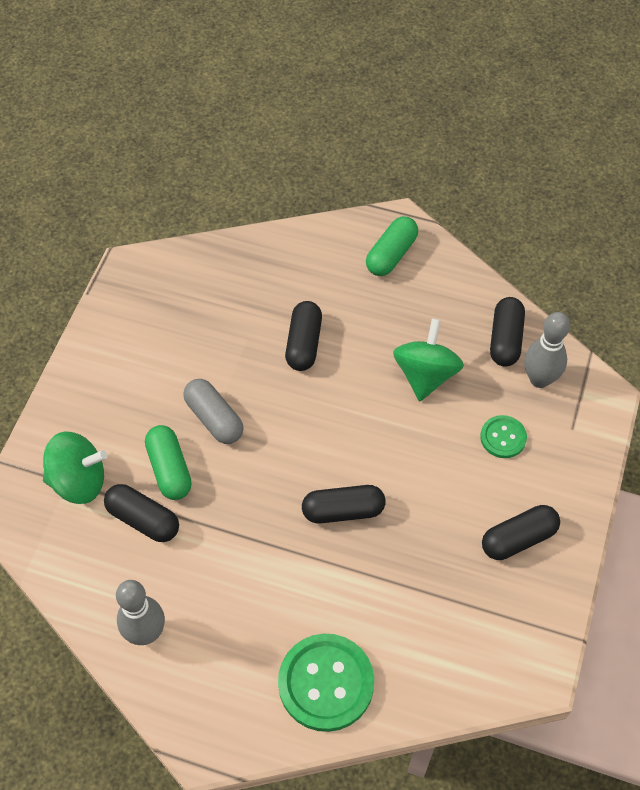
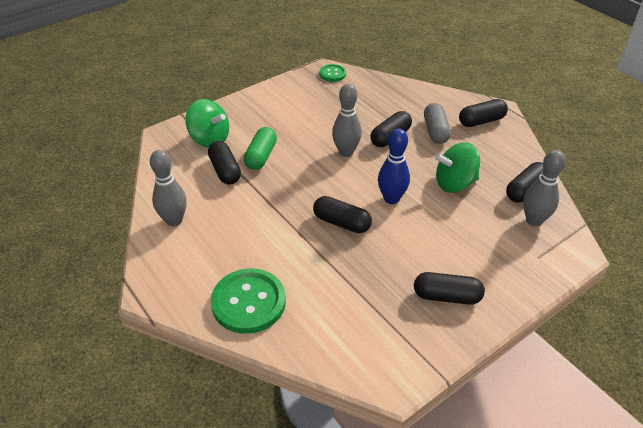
camera: 35 degrees right, 15 degrees down
(214, 418) = (307, 146): grey capsule -> grey capsule (435, 131)
(268, 400) = (346, 152): none -> grey bowling pin
(372, 440) = (391, 199): none -> blue bowling pin
(391, 254) = (481, 121): green capsule -> black capsule
(425, 375) = (454, 183): green spinning top -> green spinning top turned 150 degrees counterclockwise
(503, 437) = (481, 238): green button -> green button (332, 74)

